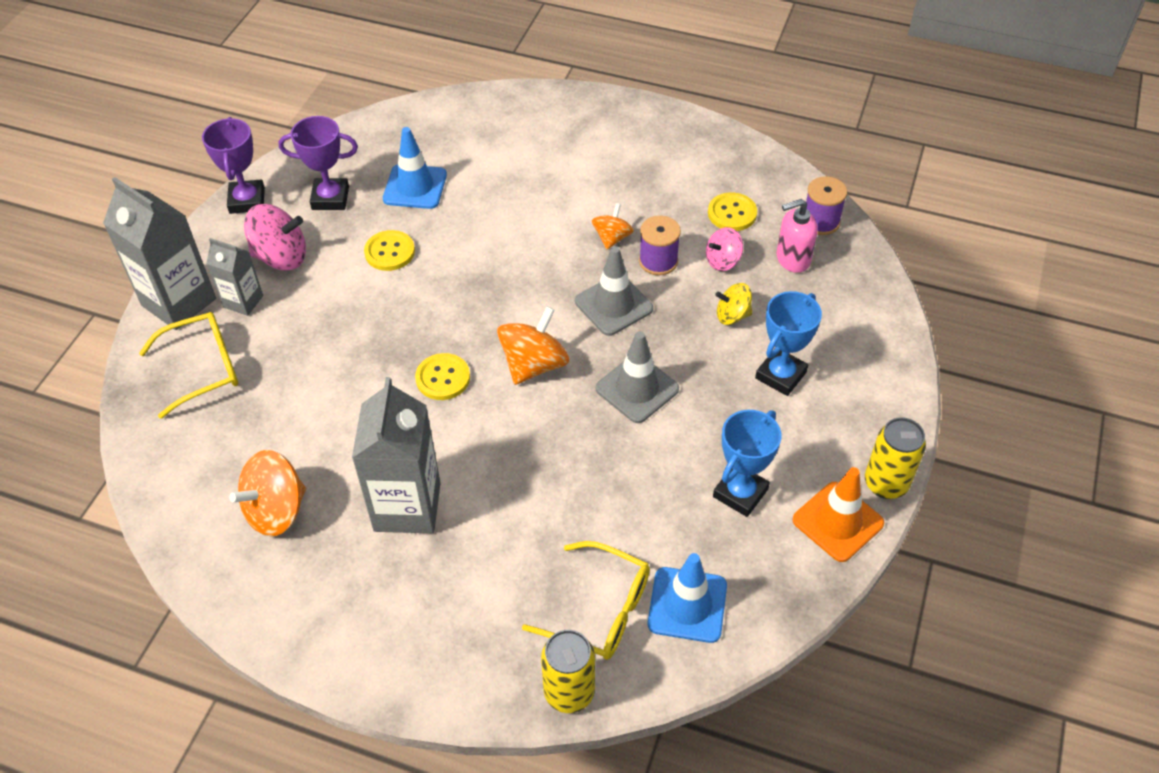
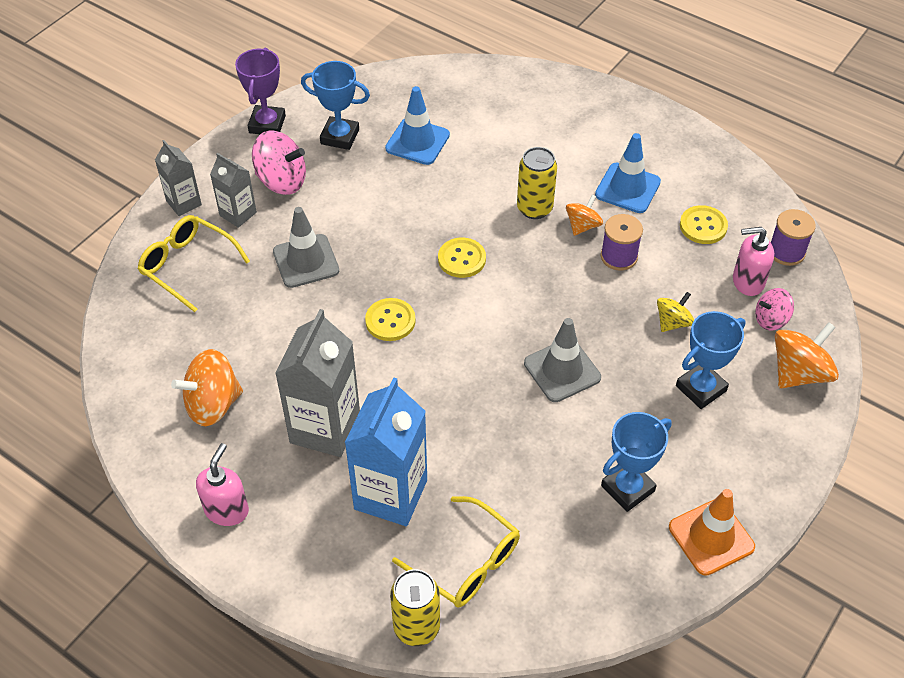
camera: 15 degrees right, 0 degrees up
(179, 302) = (184, 203): grey carton -> grey carton, size x0.55
(203, 368) = (187, 266): yellow glasses -> yellow glasses turned 135 degrees counterclockwise
(326, 620) = (227, 510): none -> pink soap dispenser
(330, 198) = (340, 137): purple trophy -> blue trophy
(389, 252) = (377, 196): yellow button -> yellow button (461, 259)
(499, 559) = (391, 494): none -> blue carton
(534, 364) = (475, 327): orange spinning top -> orange spinning top (799, 373)
(613, 305) = (564, 288): grey traffic cone -> grey traffic cone (306, 261)
(687, 605) = (546, 577): blue traffic cone -> blue traffic cone (627, 188)
(722, 261) = (680, 269): pink spinning top -> pink spinning top (770, 320)
(732, 315) = (672, 322): yellow spinning top -> yellow spinning top turned 120 degrees clockwise
(886, 483) = (769, 513): yellow can -> yellow can (534, 208)

